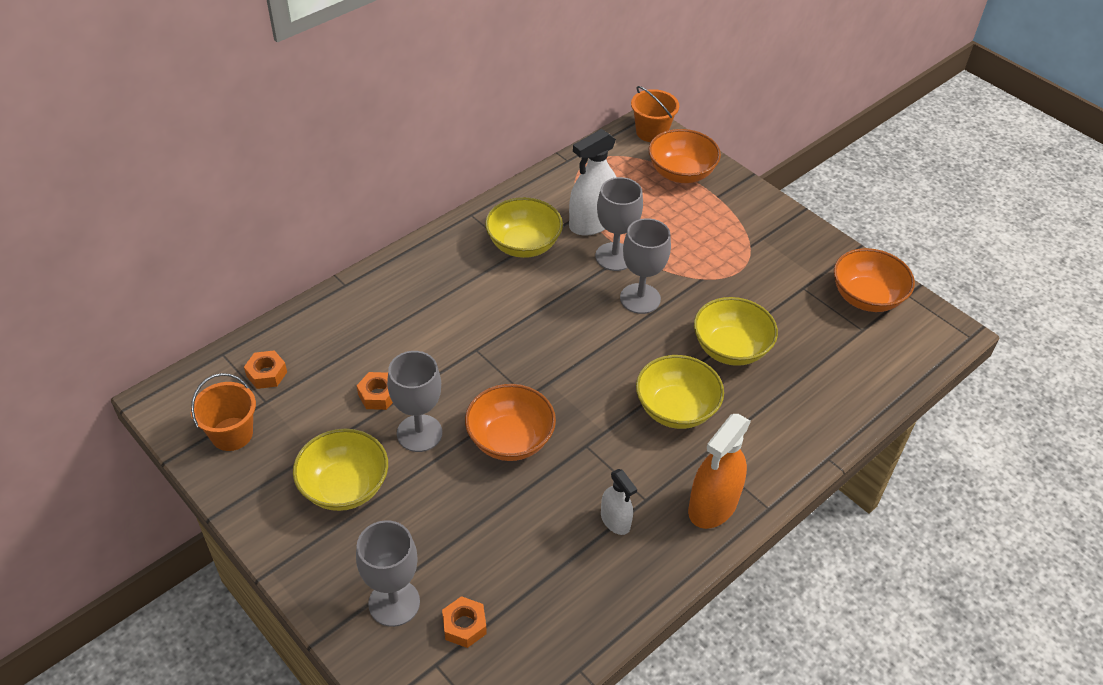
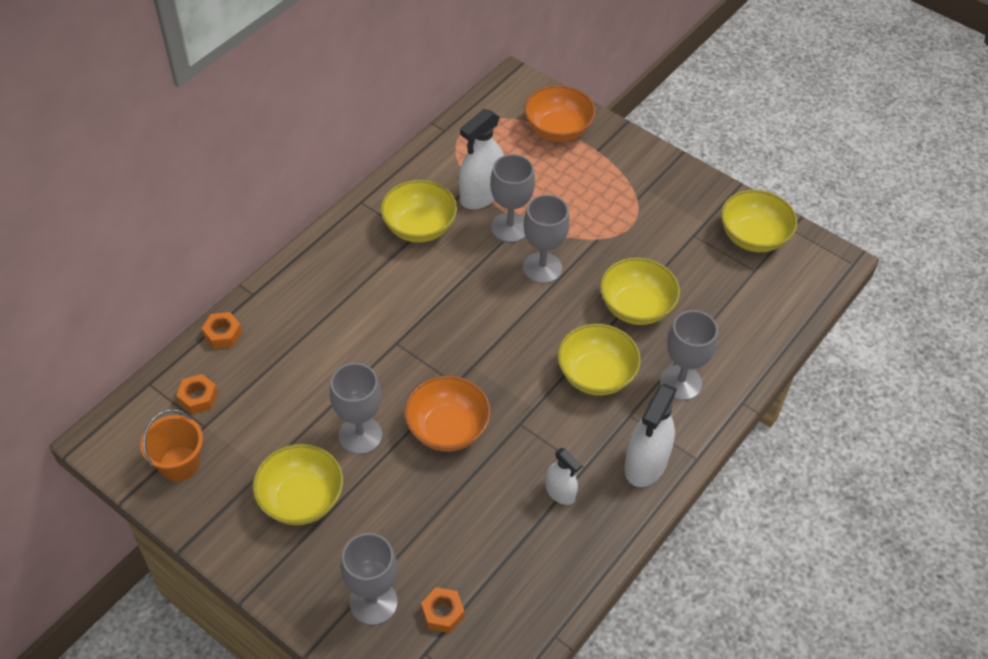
camera: 10 degrees left, 5 degrees up
(378, 395) = (312, 403): orange nut -> orange nut (223, 334)
(651, 132) = (521, 88): orange bucket -> none
(713, 506) = (646, 464): orange spray bottle -> white spray bottle
(765, 429) = (680, 382): none -> grey goblet
(866, 297) = (753, 237): orange bowl -> yellow bowl

